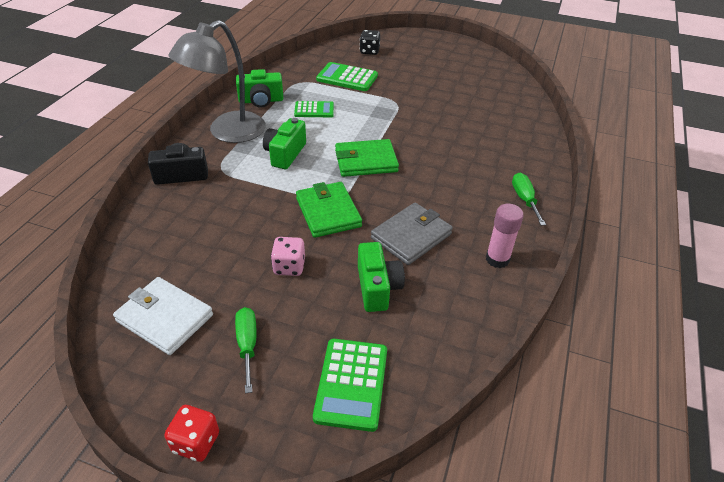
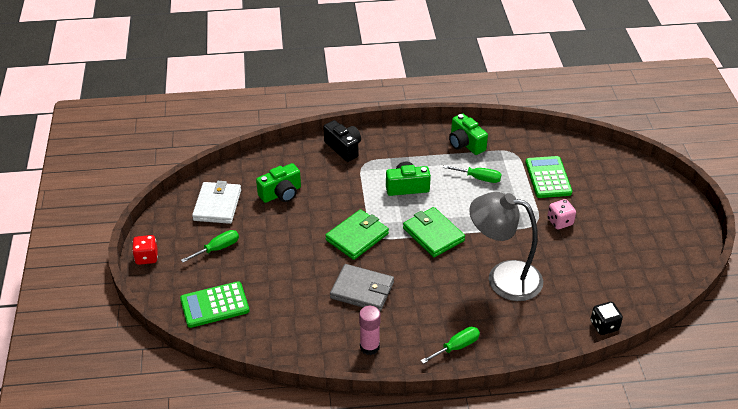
camera: 65 degrees right, 0 degrees up
(227, 132) = (408, 146): grey lamp -> grey lamp (503, 278)
(289, 267) = (291, 239): pink dice -> pink dice (560, 222)
(314, 110) = (479, 178): green calculator -> green screwdriver
(369, 51) = (610, 174): black dice -> black dice (604, 326)
(377, 287) = (299, 290): green camera -> green camera (281, 193)

